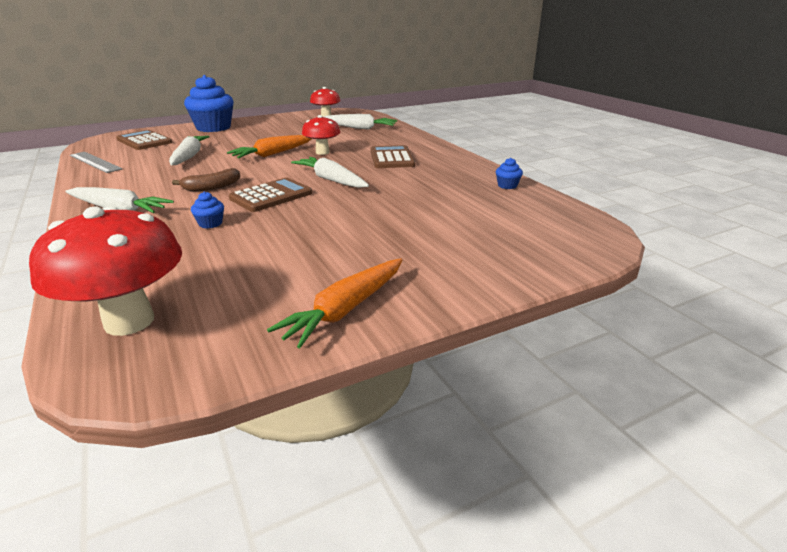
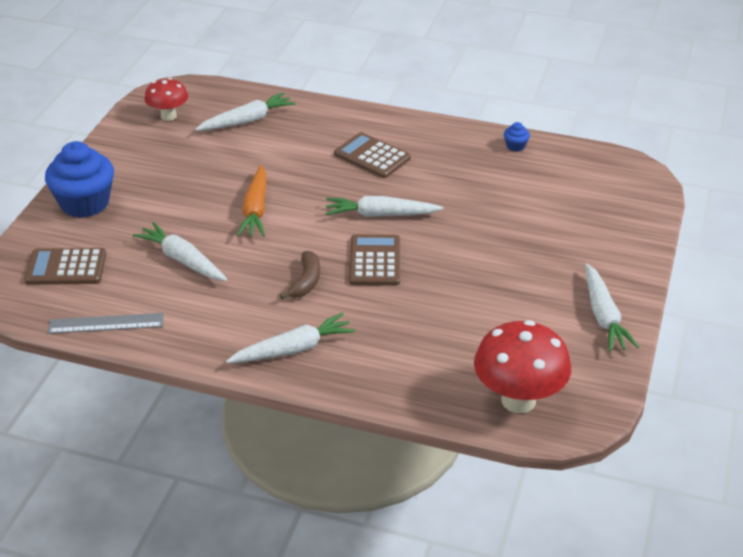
camera: 45 degrees left, 10 degrees up
(210, 223) = (396, 314): blue cupcake -> none
(322, 152) = (296, 181): red mushroom -> none
(345, 309) = (603, 316): orange carrot -> white carrot

